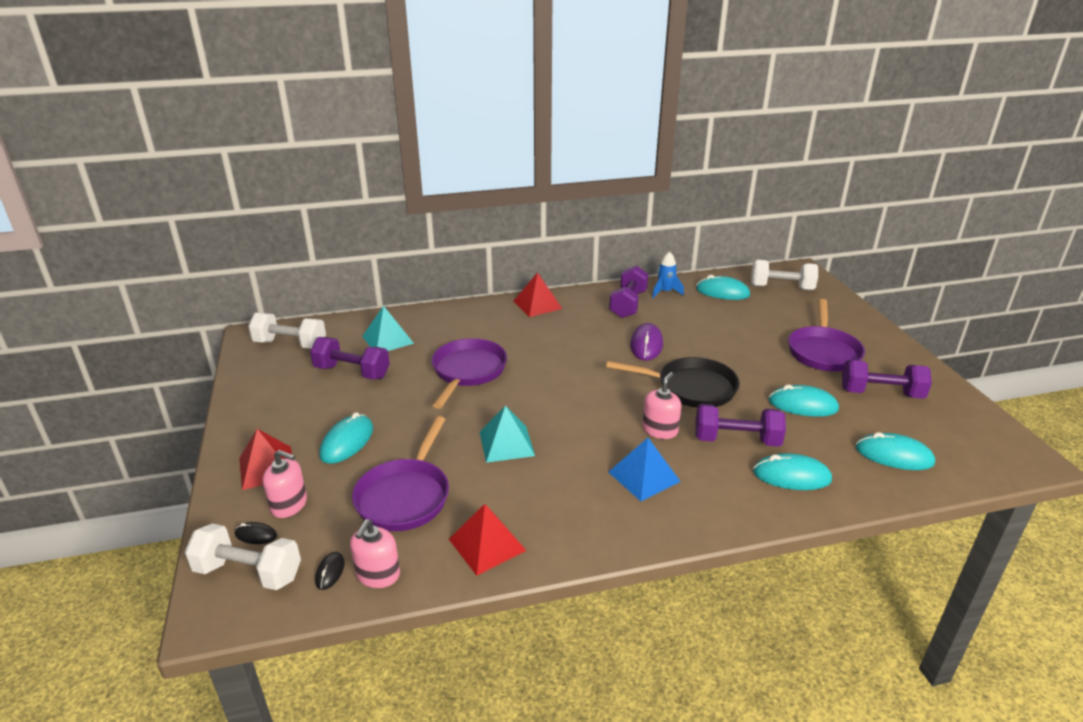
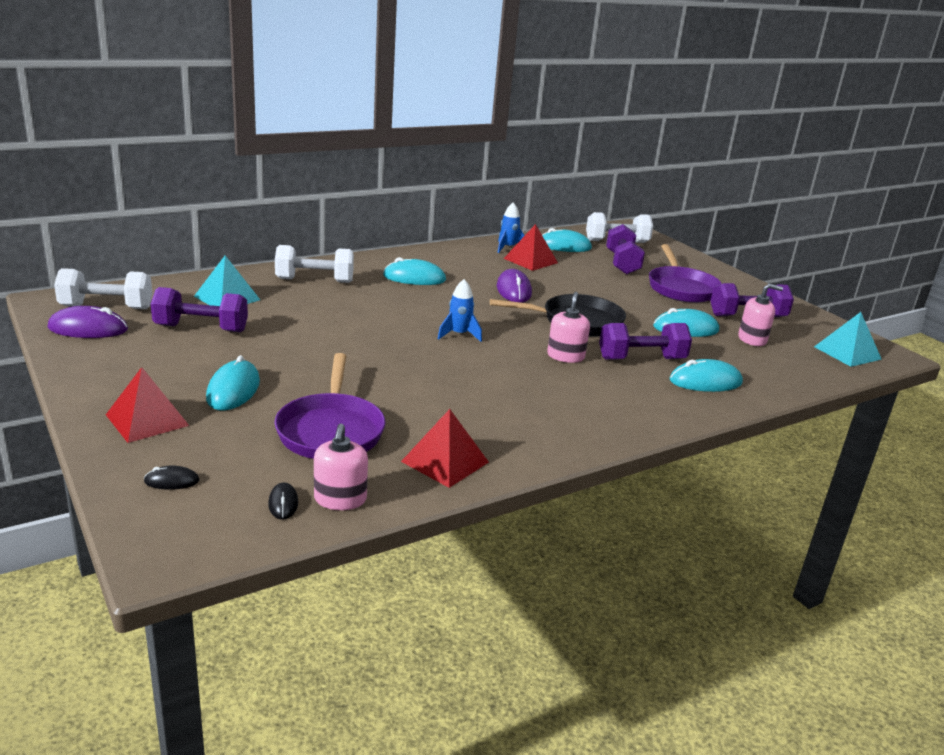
camera: 20 degrees left, 5 degrees down
(248, 573) = (183, 515): white dumbbell -> white dumbbell (314, 280)
(266, 366) = (88, 329): none -> purple mouse
(289, 505) = (196, 450): pink soap dispenser -> pink soap dispenser (752, 339)
(468, 372) = (337, 321): purple pan -> none
(506, 443) = (416, 378): turquoise pyramid -> turquoise pyramid (847, 353)
(537, 304) = (381, 262): red pyramid -> red pyramid (530, 260)
(569, 395) = (459, 335): none -> blue rocket
(628, 304) = (476, 259): purple dumbbell -> purple dumbbell (622, 263)
(644, 476) = (571, 393): blue pyramid -> none
(894, 455) = (782, 360): turquoise mouse -> turquoise mouse (414, 278)

